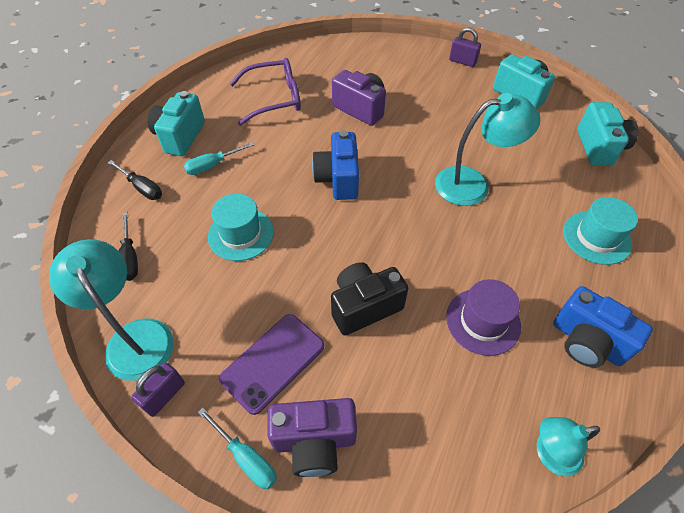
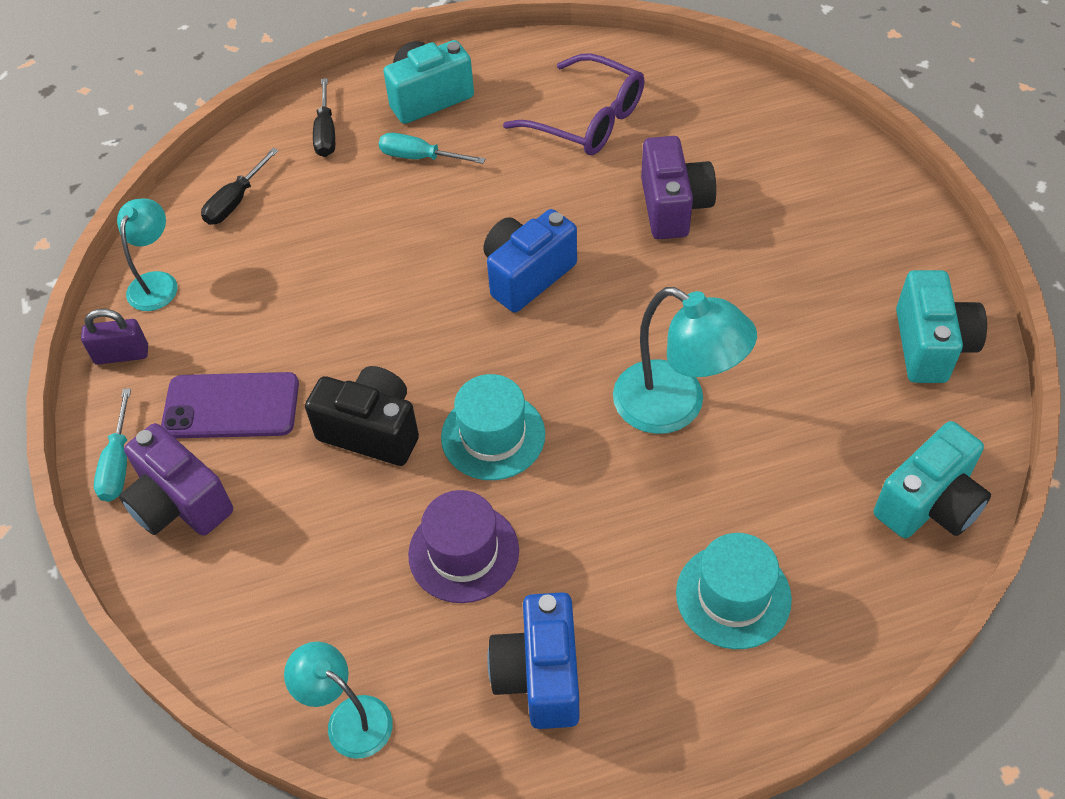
camera: 50 degrees right, 0 degrees up
(134, 337) = (157, 282): turquoise lamp -> turquoise lamp, size x0.62
(241, 234) = (354, 257): turquoise hat -> turquoise hat (493, 436)
(462, 61) = (916, 238): purple padlock -> none

